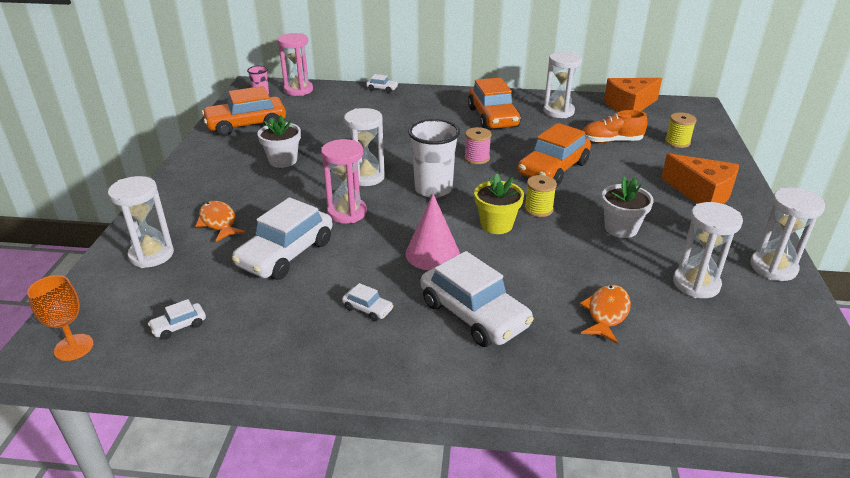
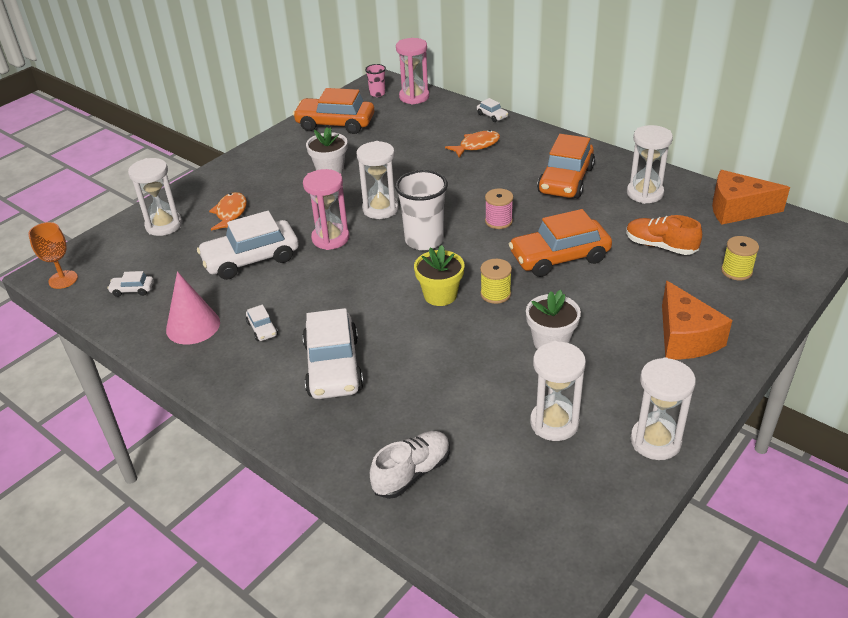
camera: 35 degrees right, 5 degrees up
(432, 253) = (358, 301): pink cone -> pink cone (193, 326)
(606, 313) = (439, 413): orange fish -> orange fish (476, 145)
(645, 371) = (412, 473): none -> white shoe

